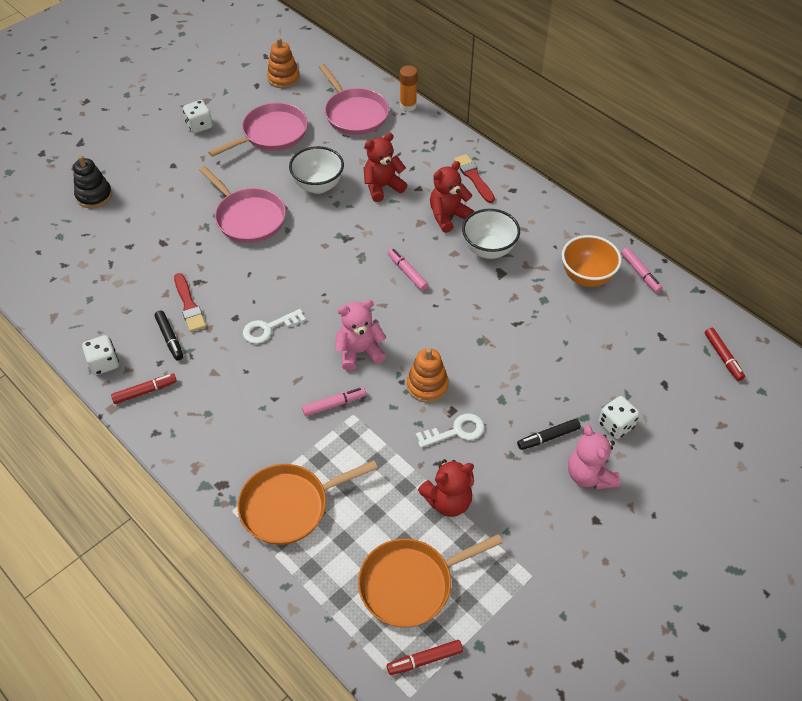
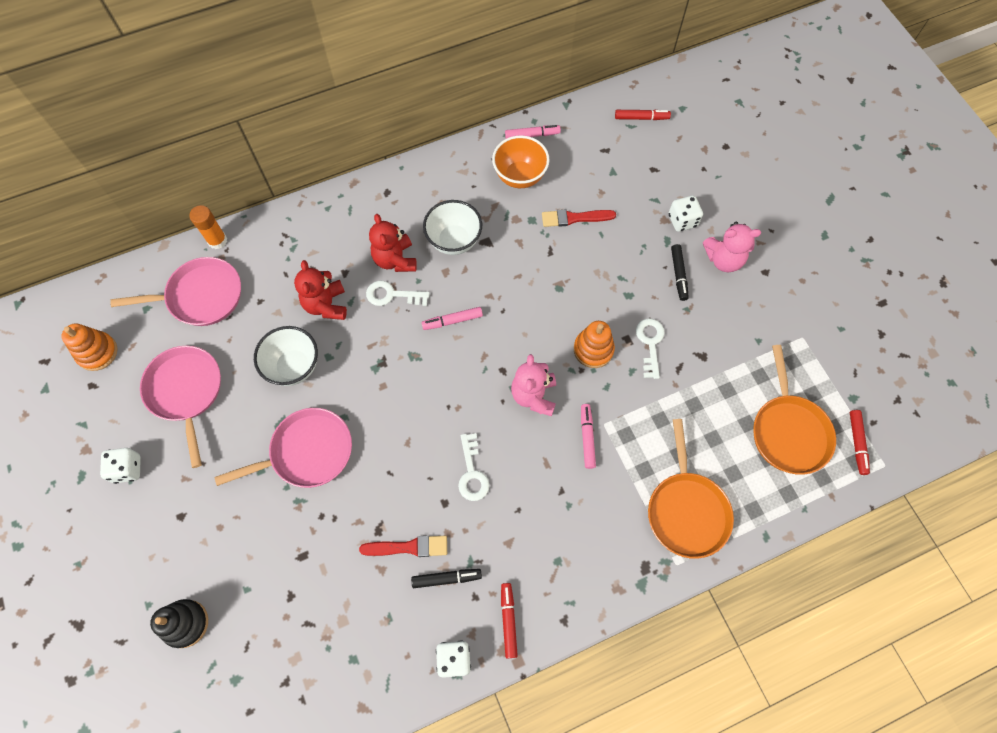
camera: 70 degrees left, 15 degrees up
(412, 225) = (392, 295): none -> white key
(448, 501) = (718, 375): red teddy bear -> none
(474, 177) = (354, 218): red brush -> red brush (574, 218)

